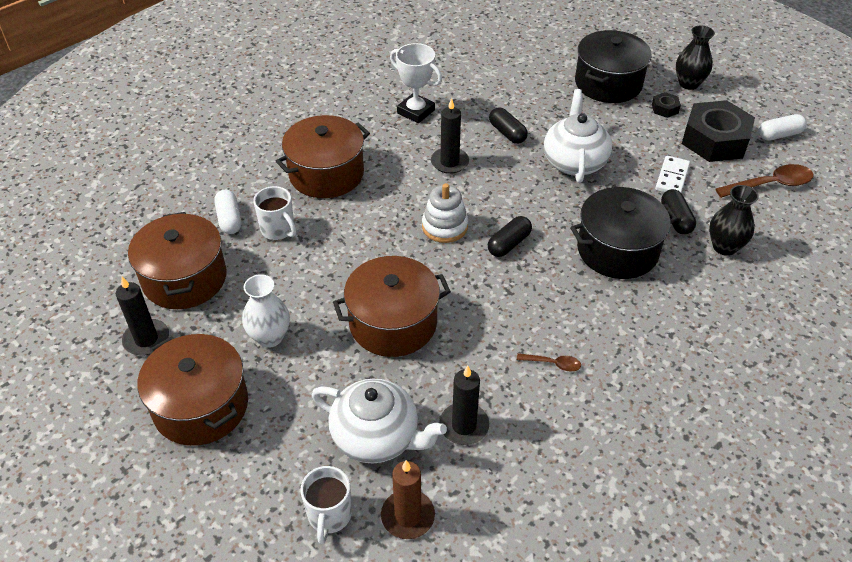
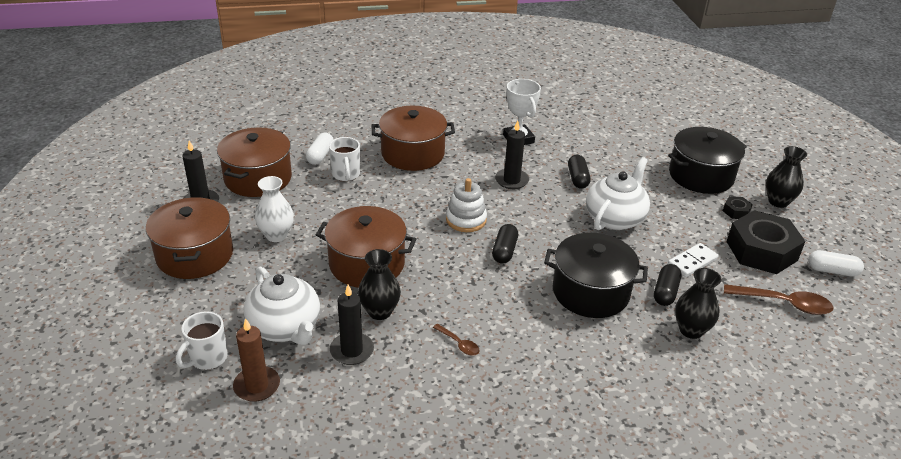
camera: 30 degrees right, 10 degrees down
(452, 369) = (379, 311): none -> black vase
(509, 244) = (504, 251): black capsule -> black capsule turned 60 degrees counterclockwise

